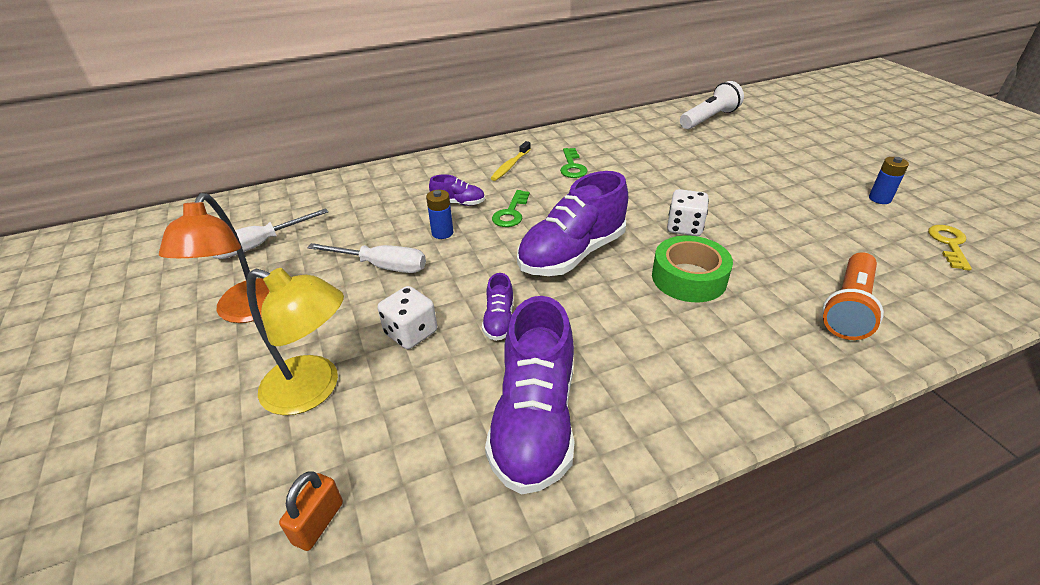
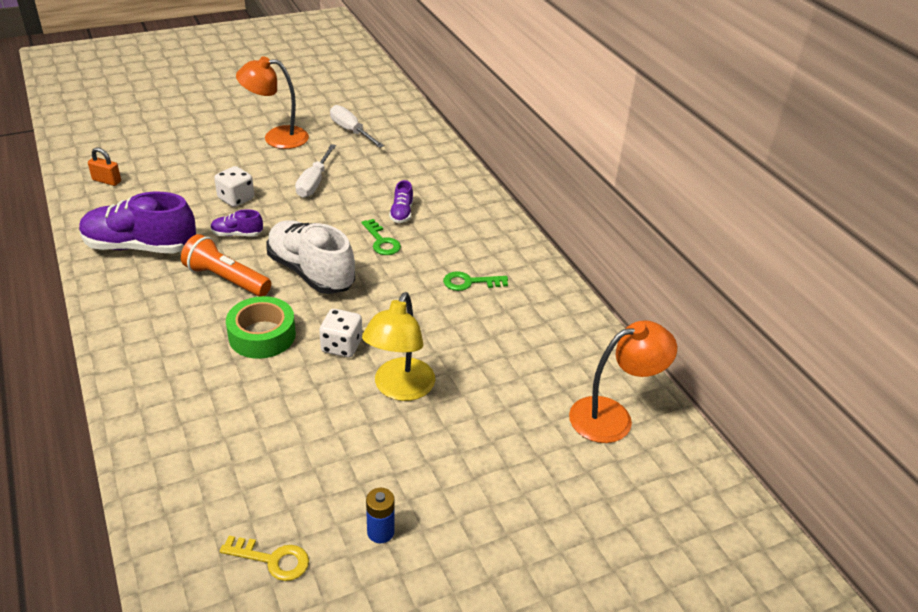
camera: 85 degrees right, 0 degrees up
(314, 389) = (198, 169): yellow lamp -> yellow lamp (400, 389)
(442, 233) = (355, 206): blue battery -> none
(510, 166) = (471, 242): yellow toothbrush -> none
(511, 213) = (381, 241): green key -> green key turned 135 degrees counterclockwise
(572, 254) = (311, 272): purple shoe -> white shoe
(709, 119) = (612, 416): white flashlight -> orange lamp
(848, 307) = (194, 429): orange flashlight -> orange flashlight (226, 279)

